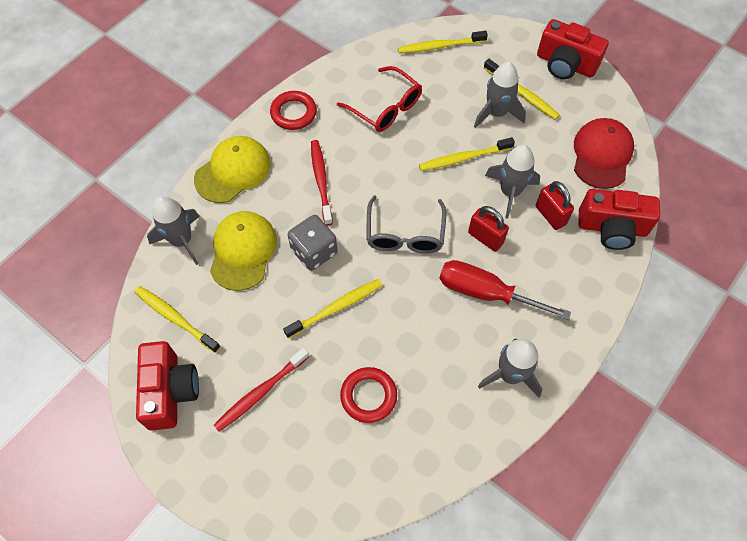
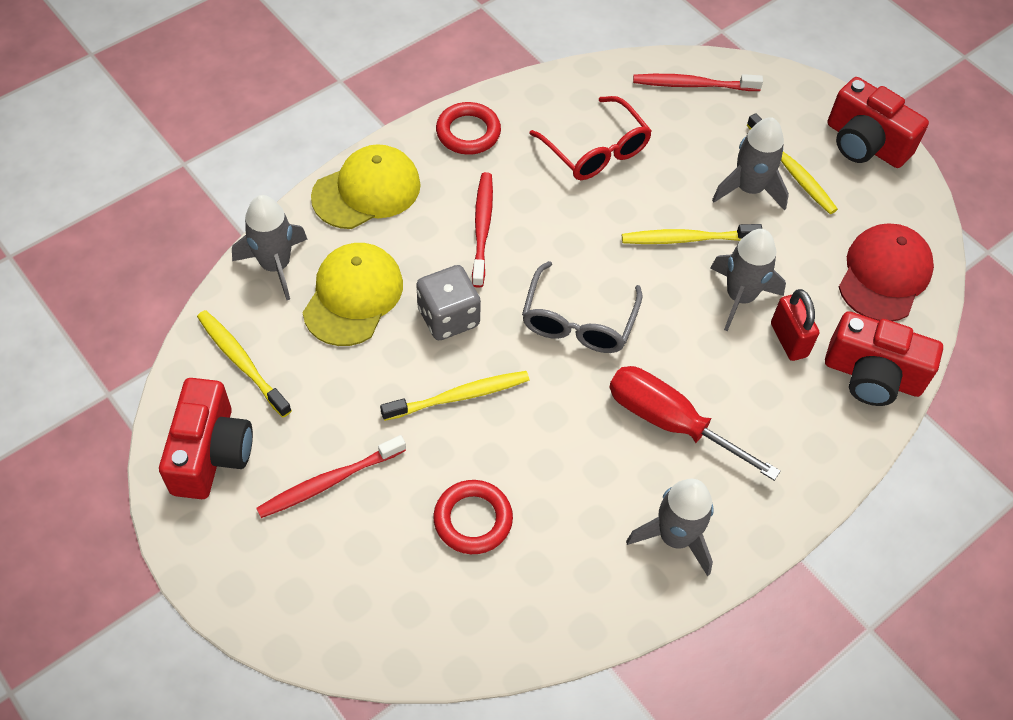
camera: 10 degrees right, 5 degrees down
(439, 46) = (692, 85): yellow toothbrush -> red toothbrush
(485, 238) = (689, 350): red padlock -> none

